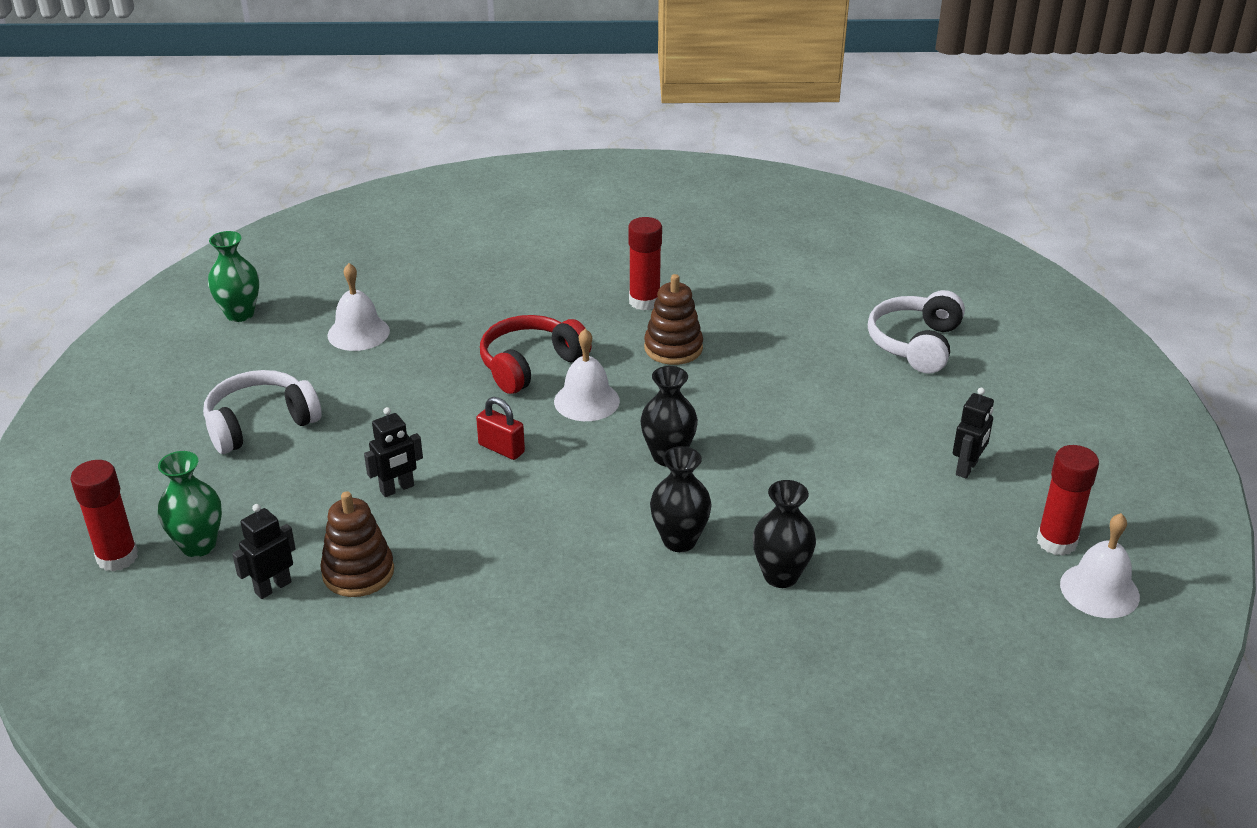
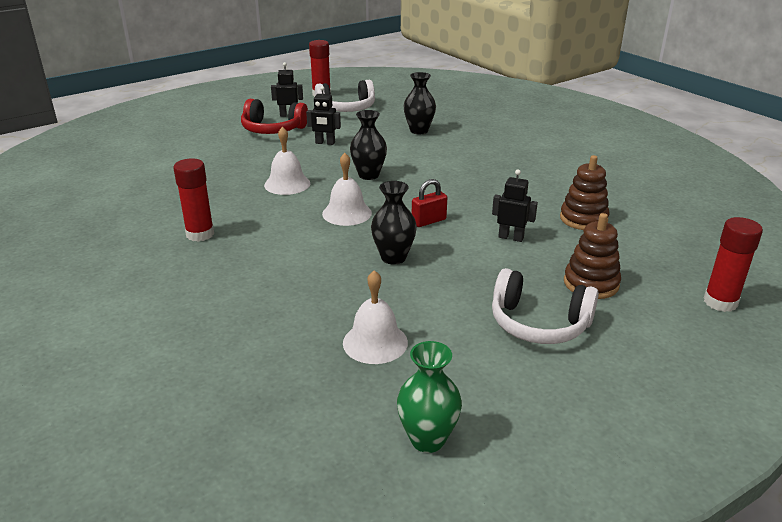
camera: 125 degrees left, 5 degrees down
(198, 545) = (660, 278): green vase -> none
(273, 587) = (636, 237): black robot -> black robot (325, 143)
(501, 449) = (429, 221): red padlock -> red padlock turned 60 degrees clockwise
(530, 365) = (330, 246): red headphones -> red headphones (273, 129)
(673, 348) = (254, 206): brown stacking toy -> brown stacking toy (591, 283)
(679, 540) = (429, 154): black vase -> black vase (393, 257)
(915, 344) = (179, 145): white headphones -> white headphones (347, 108)
(1099, 590) = (342, 85): white bell -> white bell (287, 184)

